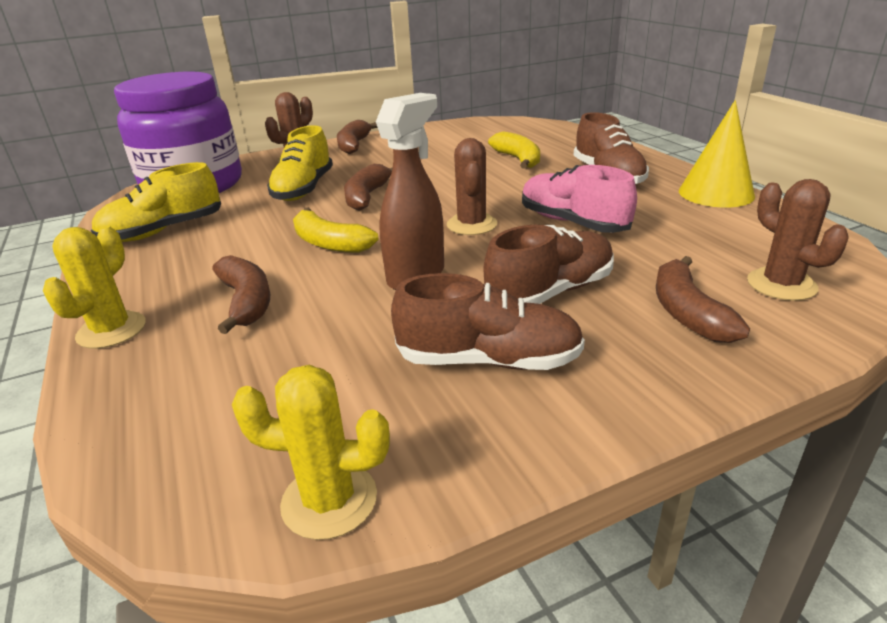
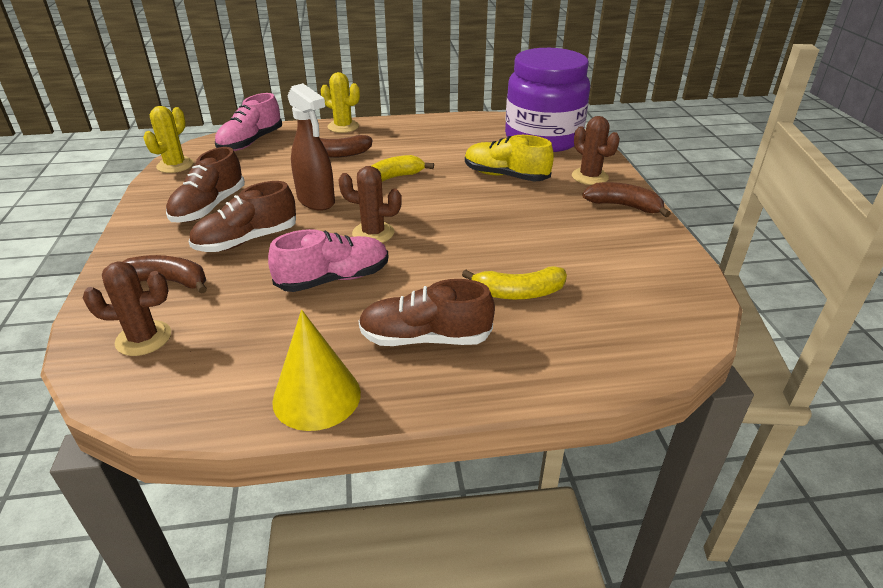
camera: 105 degrees right, 5 degrees up
(163, 231) = (459, 132): yellow shoe -> none
(182, 425) = (251, 142): none -> pink shoe
(367, 196) = (469, 199): brown banana -> none
(550, 292) = (247, 240): brown shoe -> brown shoe turned 75 degrees clockwise

